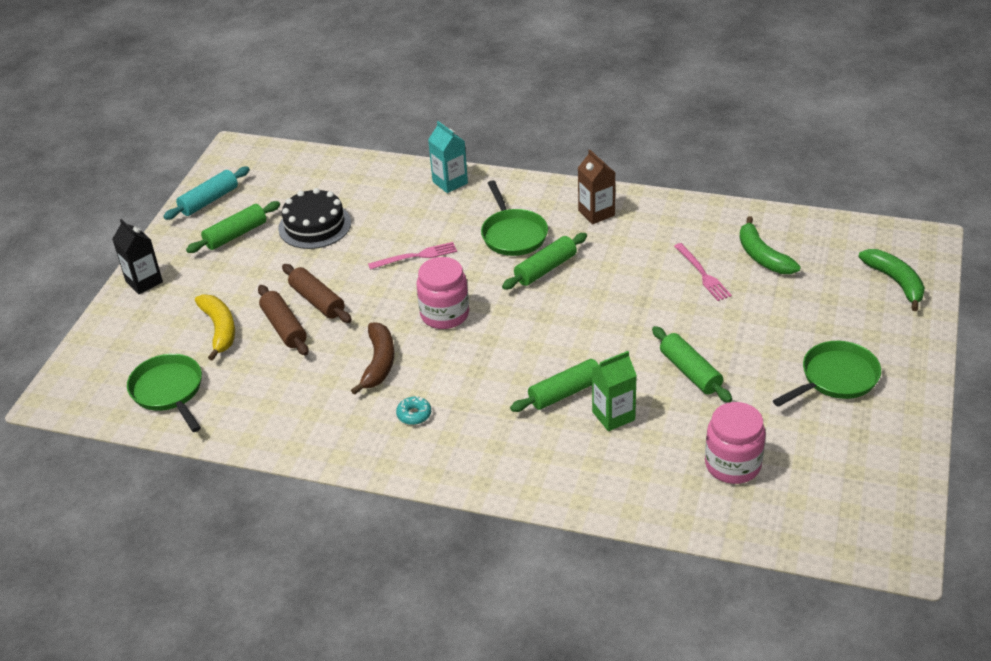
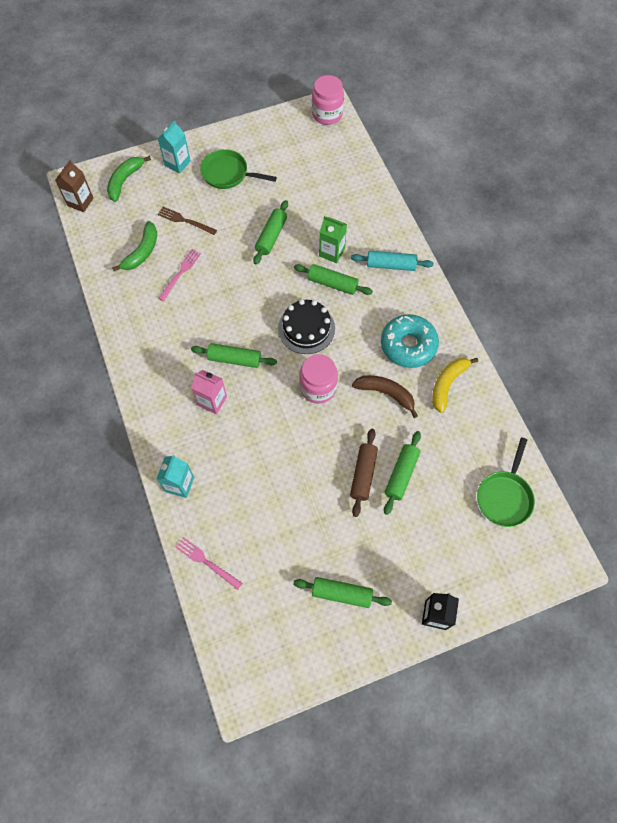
camera: 130 degrees left, 25 degrees up
(209, 200) = (319, 655): turquoise rolling pin -> turquoise rolling pin (391, 265)
(219, 329) = (434, 514): yellow banana -> yellow banana (447, 384)
(284, 327) = (401, 474): brown rolling pin -> green rolling pin
(314, 225) = (292, 543): black cake -> black cake (306, 328)
(379, 363) = (386, 393): brown banana -> brown banana turned 60 degrees clockwise
(414, 415) = (408, 345): turquoise donut -> turquoise donut, size x2.41
(416, 256) = (276, 446): pink fork -> pink fork (207, 562)
(513, 234) = (212, 401): green pan -> pink carton
(596, 213) = (155, 365): brown carton -> brown carton (80, 202)
(732, 465) = (324, 186): pink jar -> pink jar (327, 114)
(782, 308) = (185, 221): none -> brown fork
(892, 339) = (177, 163): none -> turquoise carton

